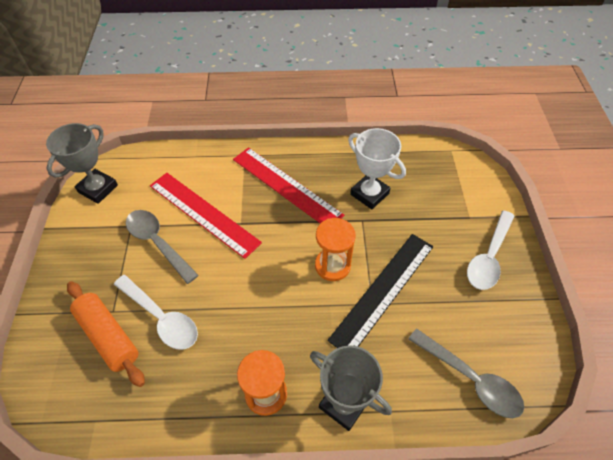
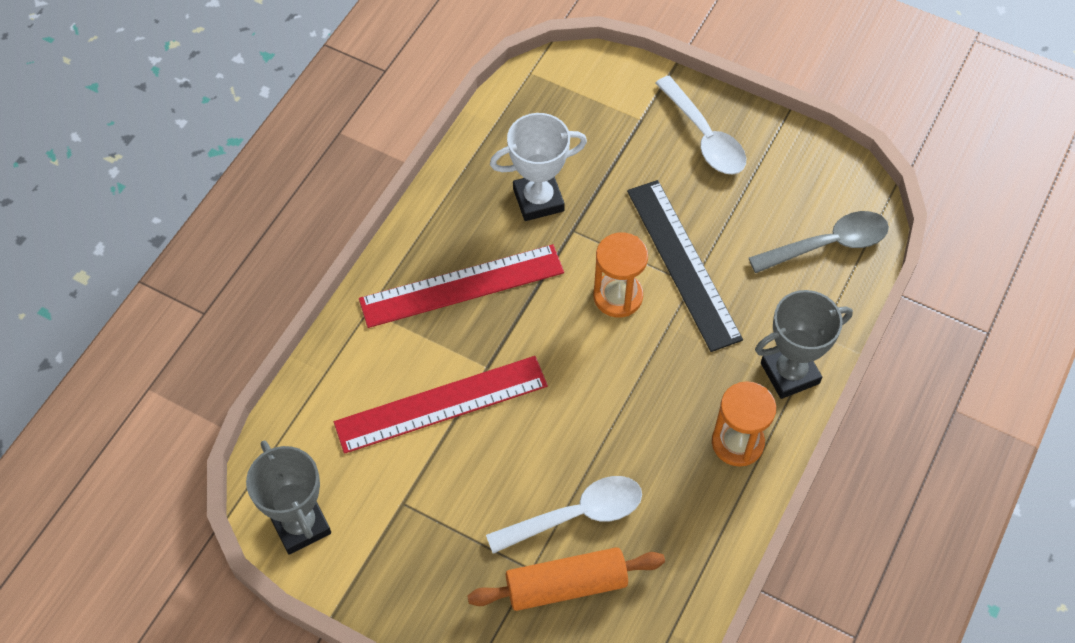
camera: 60 degrees left, 5 degrees up
(157, 243) = (455, 479): grey spoon -> none

